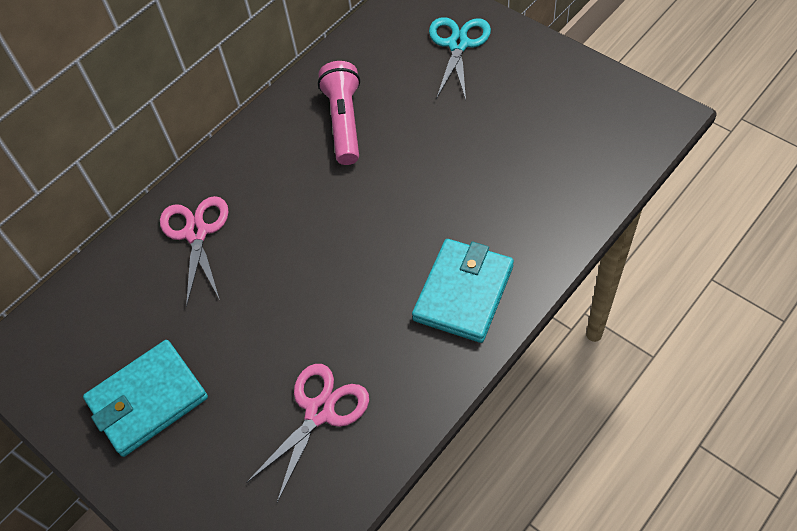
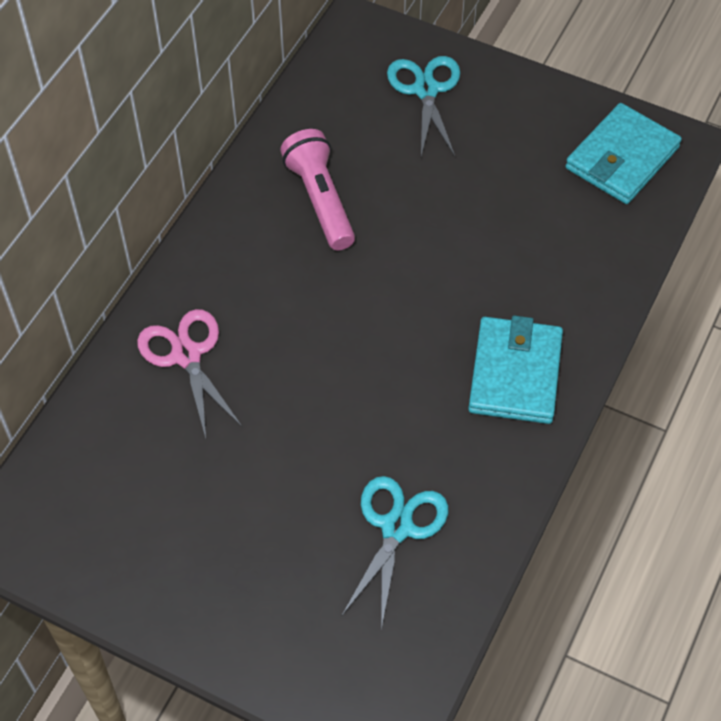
camera: 20 degrees left, 0 degrees up
(148, 400) = (196, 551): turquoise wallet -> turquoise wallet (622, 158)
(320, 411) = (397, 527): pink scissors -> turquoise scissors

